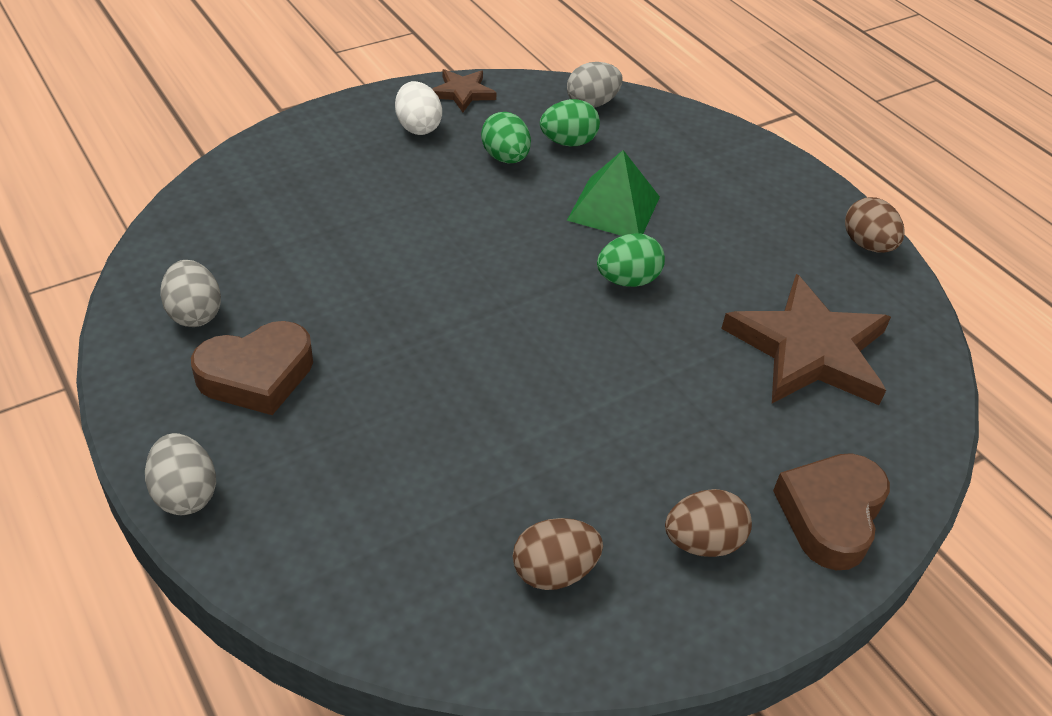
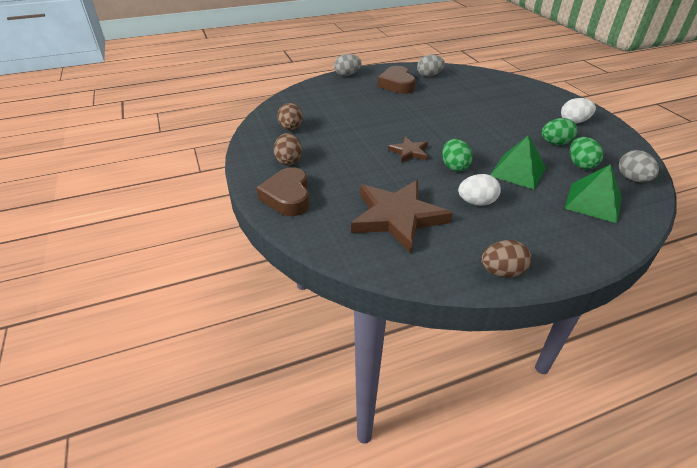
camera: 105 degrees right, 5 degrees down
(462, 93) = (617, 136): brown star -> brown star (409, 152)
(668, 147) = (593, 202): none -> green pyramid
(724, 259) = (476, 202): none -> white egg
(830, 515) = (287, 197): brown heart -> brown heart turned 135 degrees counterclockwise

